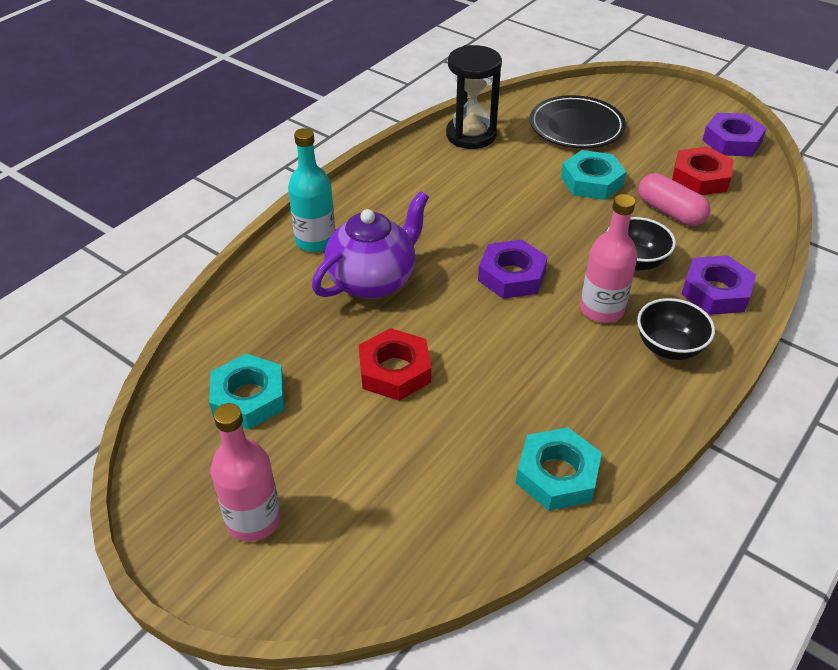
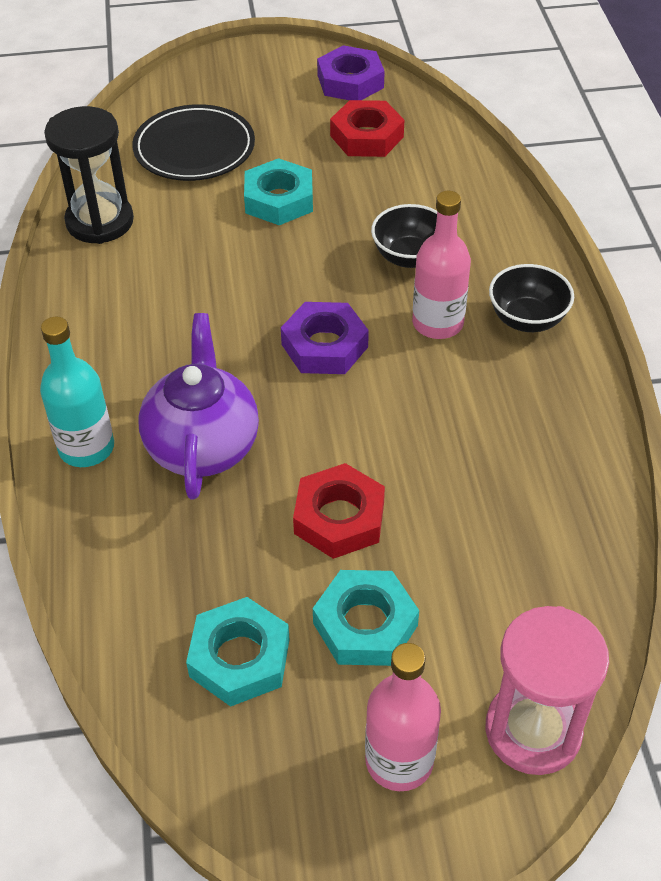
camera: 45 degrees left, 5 degrees up
(345, 574) = (533, 730): none -> pink hourglass
(557, 475) = (579, 499): turquoise nut -> turquoise nut (365, 624)
(670, 212) = (381, 188): pink capsule -> none
(716, 292) = (502, 241): purple nut -> none

